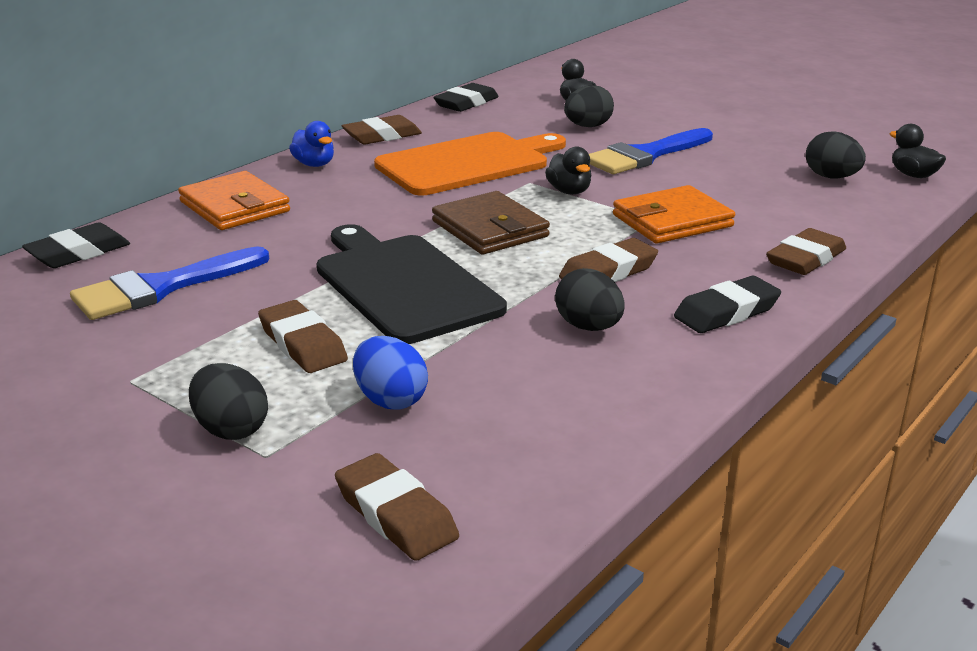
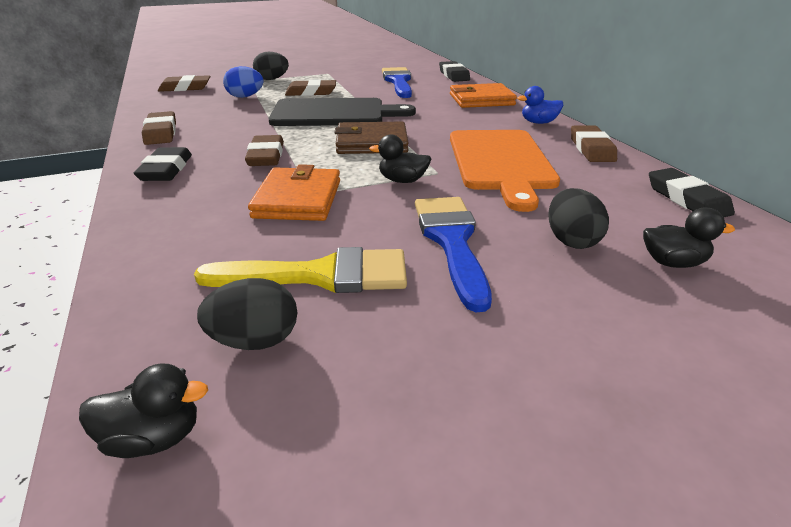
camera: 120 degrees right, 5 degrees up
(588, 327) = (224, 136): black egg -> none
(751, 180) = (320, 275): none -> yellow brush
(805, 259) = (159, 224): brown eraser -> brown eraser (161, 133)

